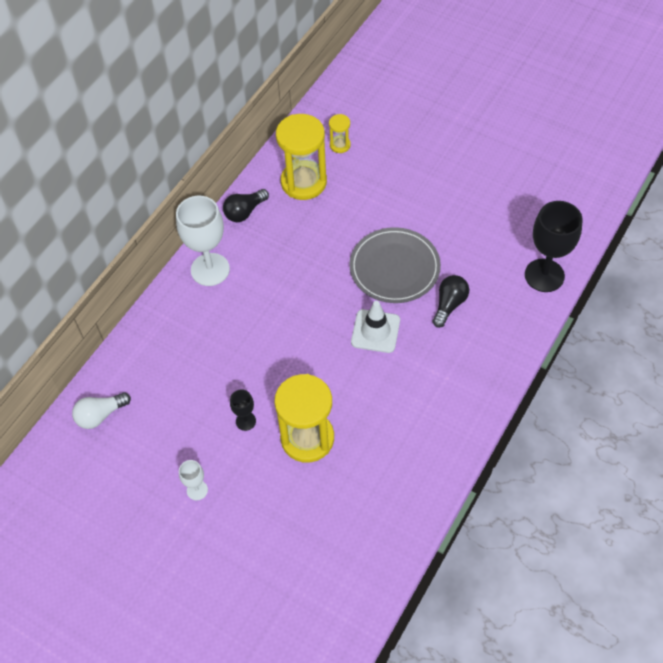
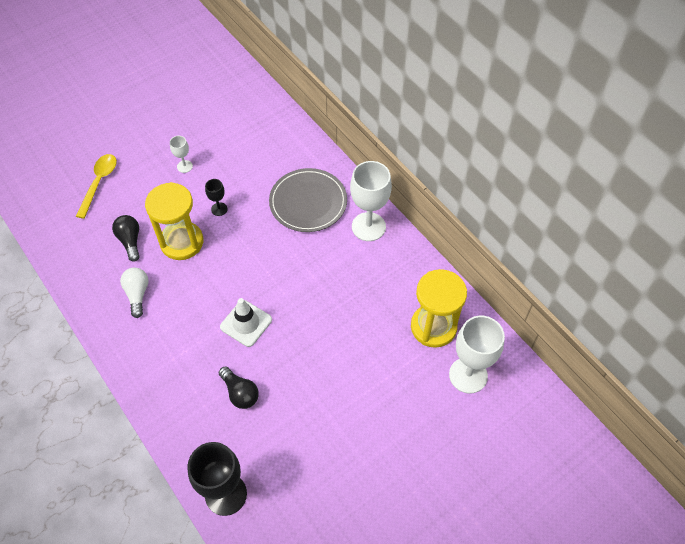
camera: 110 degrees right, 0 degrees up
(100, 415) = (274, 129): white light bulb -> white light bulb (137, 294)
(245, 212) = (418, 269): black light bulb -> black light bulb (130, 241)
(262, 580) = (99, 183): none -> yellow spoon
(340, 145) = (468, 375): yellow hourglass -> white goblet
(394, 267) = (302, 364): grey plate -> grey plate (308, 202)

